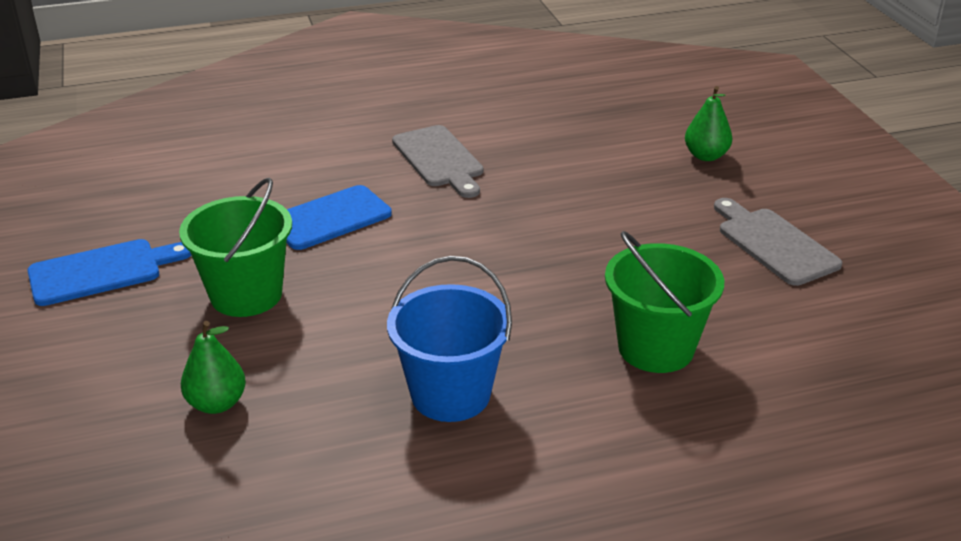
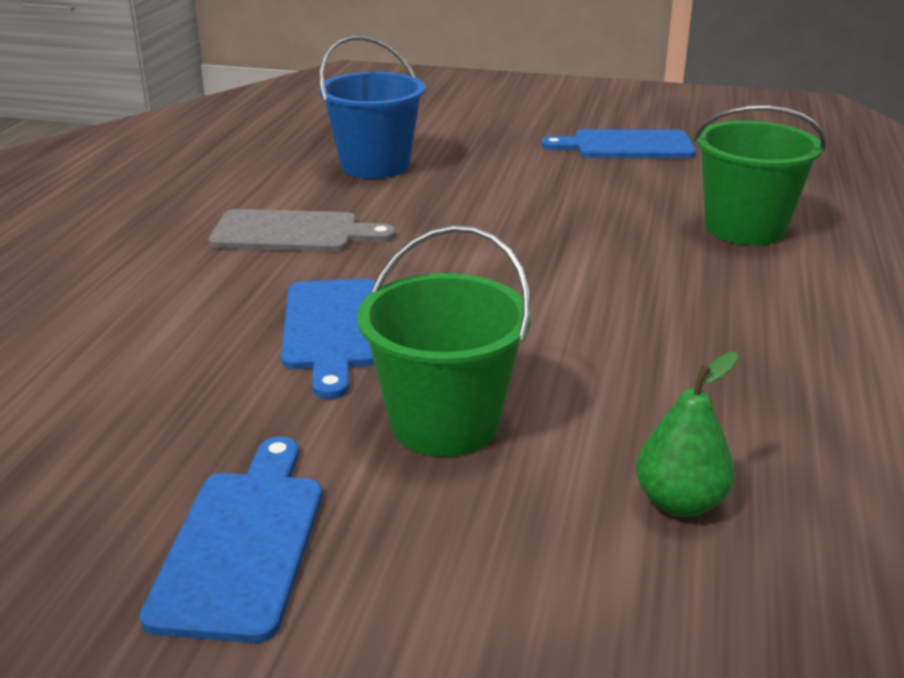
camera: 60 degrees left, 5 degrees down
(450, 394) = (757, 340): blue bucket -> blue bucket (375, 165)
(706, 156) = (459, 128): green pear -> none
(774, 244) = (627, 146): grey cutting board -> blue cutting board

